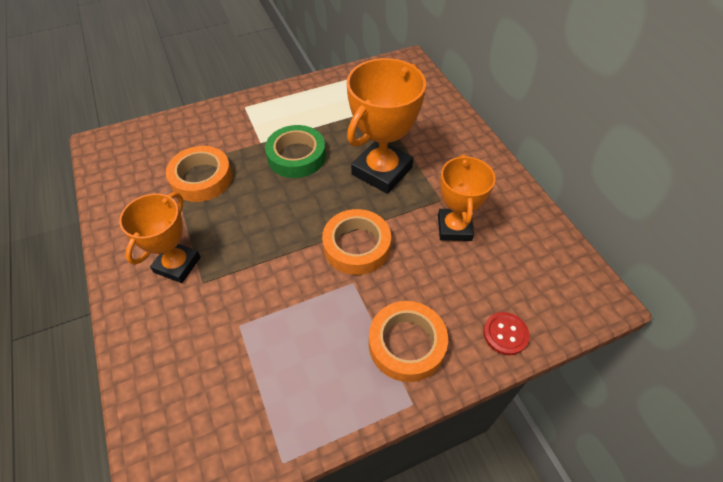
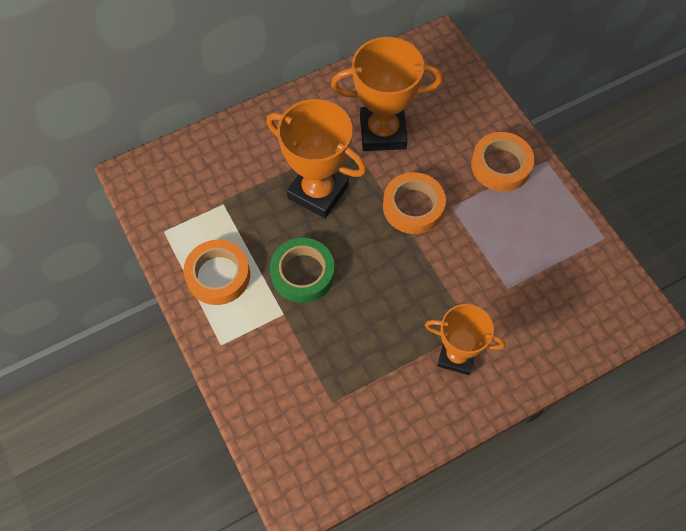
camera: 95 degrees left, 10 degrees up
(201, 178) = (343, 363): orange tape -> orange tape (218, 275)
(454, 228) = (383, 132): orange trophy -> orange trophy, size x1.52
(505, 334) = (480, 102): red button -> none

